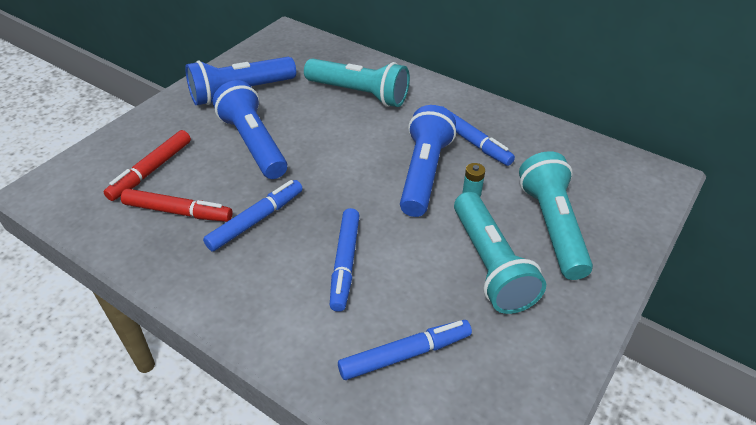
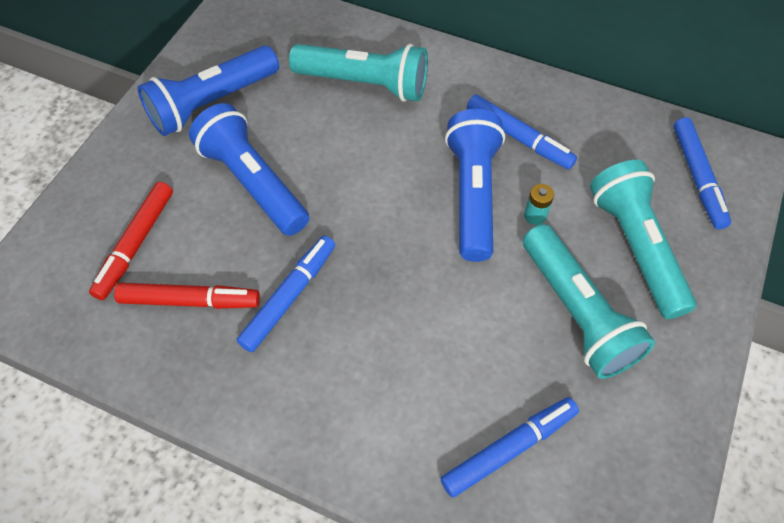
camera: 10 degrees left, 15 degrees up
(345, 263) = (411, 339): blue marker -> blue marker (697, 177)

